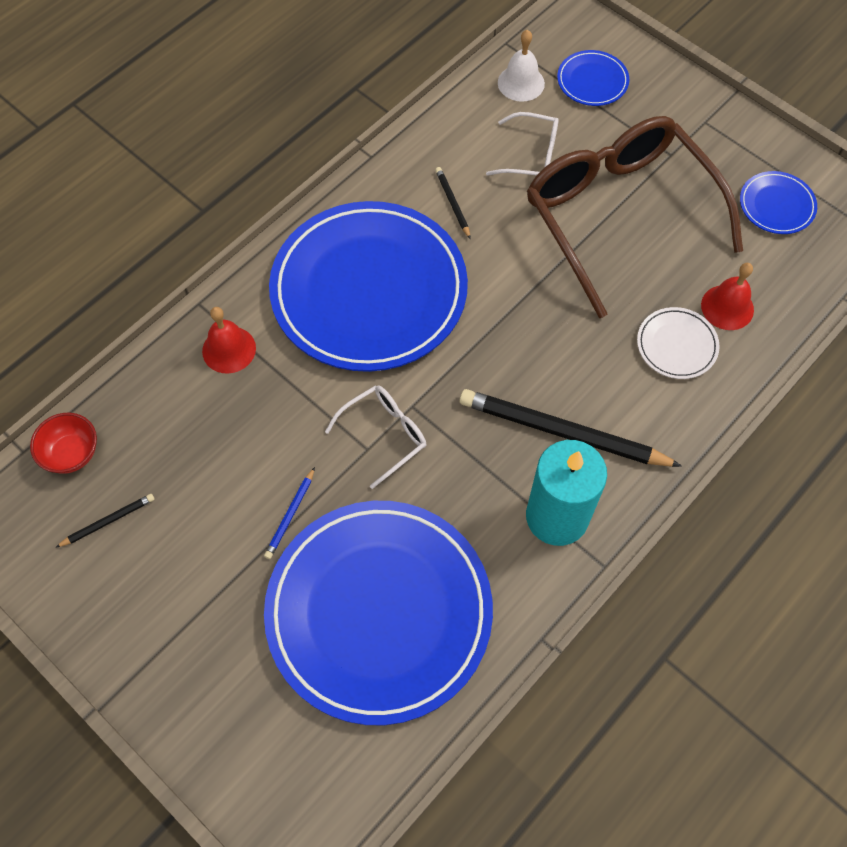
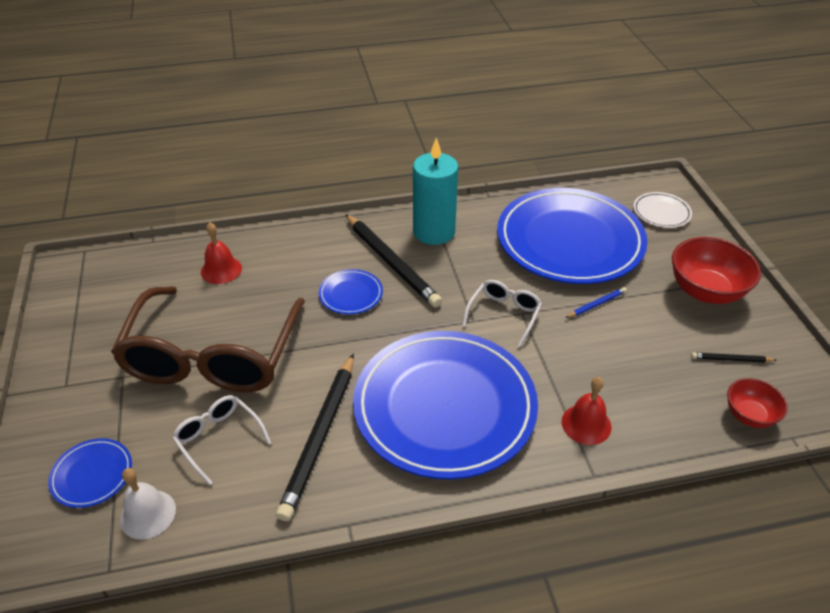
camera: 145 degrees left, 20 degrees down
(167, 623) = (705, 291): none -> red bowl
(384, 434) = (504, 314): white glasses -> white glasses turned 120 degrees clockwise
(452, 203) = (320, 437): black pencil -> black pencil, size x2.24
(676, 345) = (276, 268): white plate -> white plate (661, 212)
(776, 205) = (109, 304): blue plate -> blue plate (351, 294)

